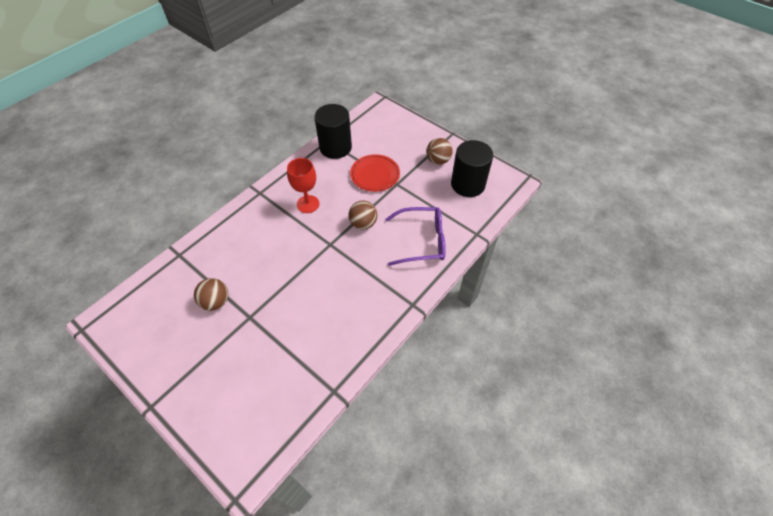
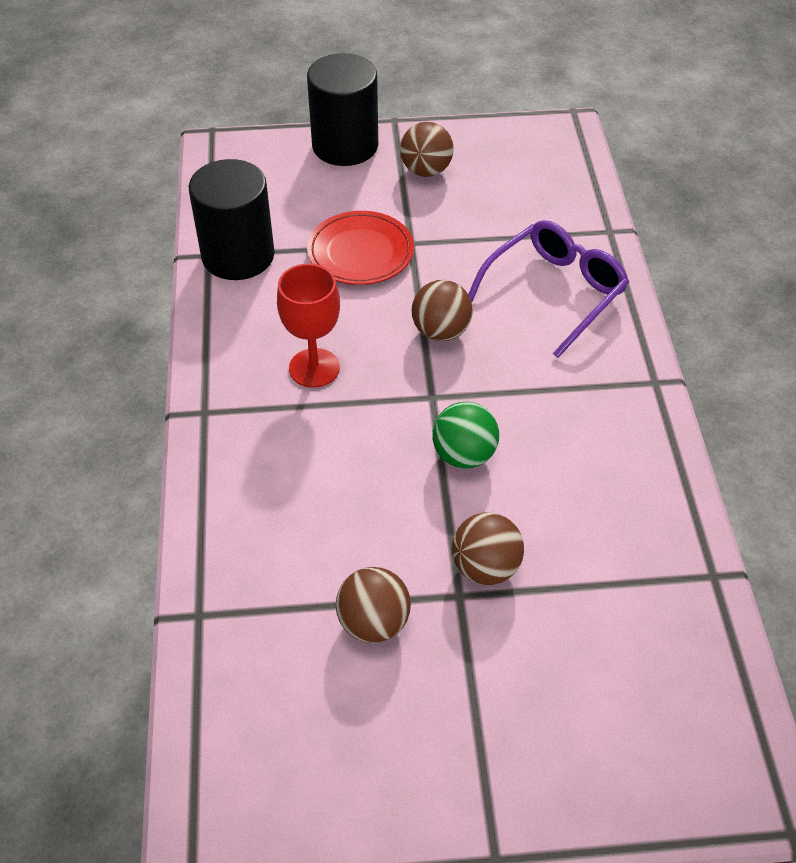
camera: 45 degrees left, 5 degrees down
(268, 315) = (485, 567): none -> brown ball
(312, 272) = (464, 455): none -> green ball
(468, 184) = (511, 175): black cylinder -> black cylinder (345, 146)

